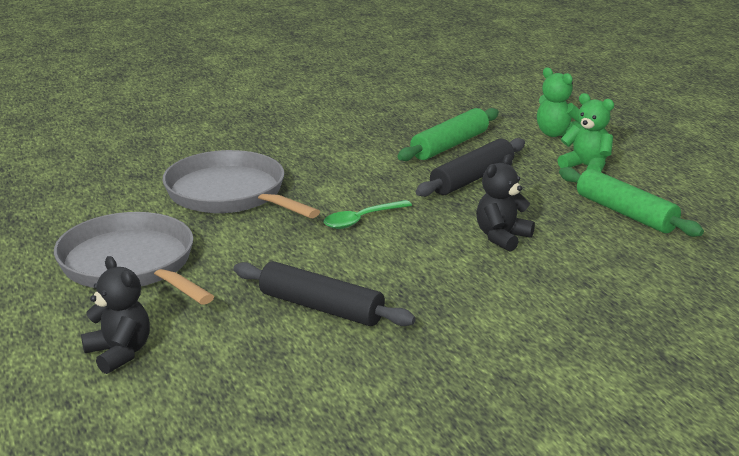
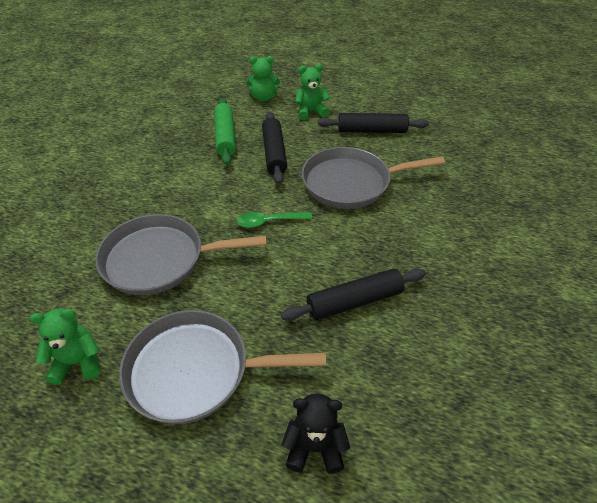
camera: 50 degrees left, 20 degrees up
(78, 215) = (78, 362): none -> green teddy bear
(361, 220) = (269, 222): green spoon -> green spoon turned 75 degrees clockwise
(502, 237) = (350, 183): black teddy bear -> grey pan
(625, 213) = (371, 130): green rolling pin -> black rolling pin

